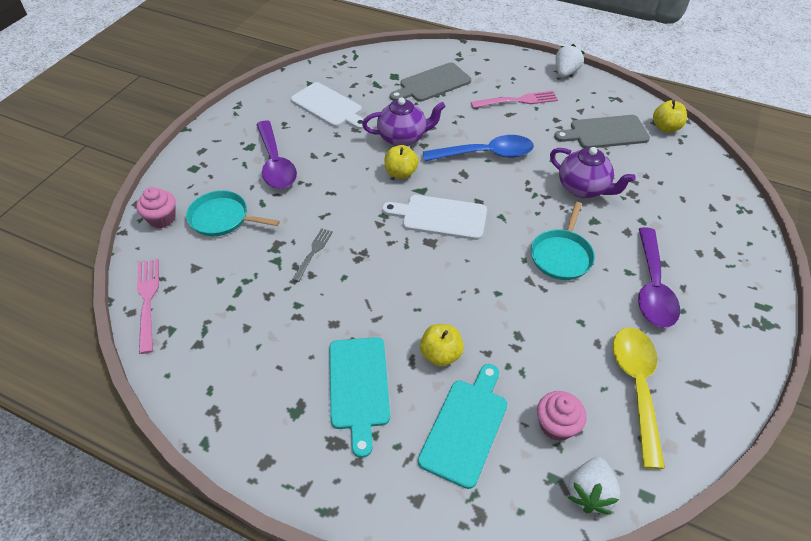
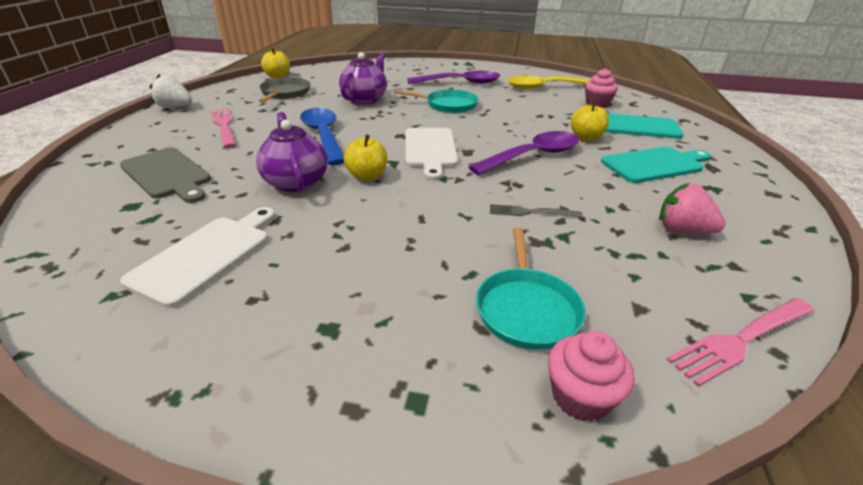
camera: 105 degrees left, 15 degrees down
(249, 338) = (682, 230): none -> pink strawberry
(275, 163) = (373, 282): purple spoon -> purple spoon (533, 156)
(589, 492) = (628, 96): white strawberry -> none
(605, 132) = (285, 93): grey cutting board -> grey pan

